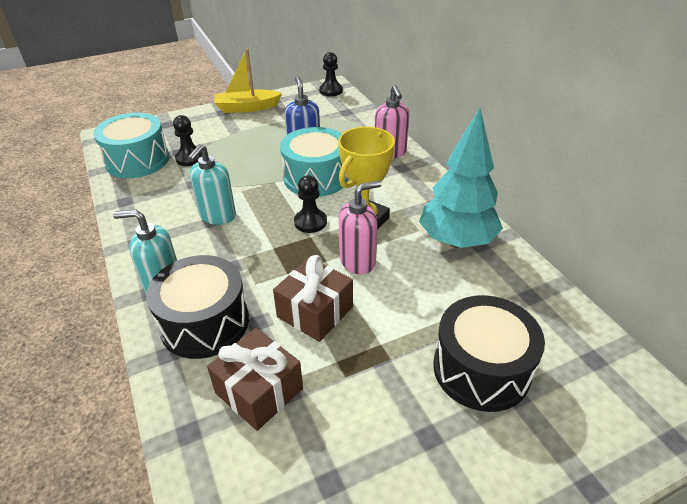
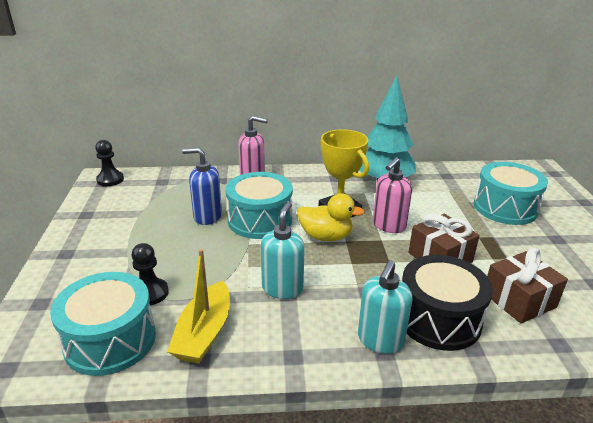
camera: 70 degrees left, 10 degrees down
(217, 216) = (282, 288): turquoise soap dispenser -> turquoise soap dispenser turned 120 degrees counterclockwise
(247, 108) = (79, 234): yellow boat -> yellow boat (204, 333)
(310, 222) = (326, 236): black pawn -> yellow duck
(358, 261) = (388, 226): pink soap dispenser -> pink soap dispenser turned 135 degrees counterclockwise
(481, 369) = (505, 208): black drum -> turquoise drum

